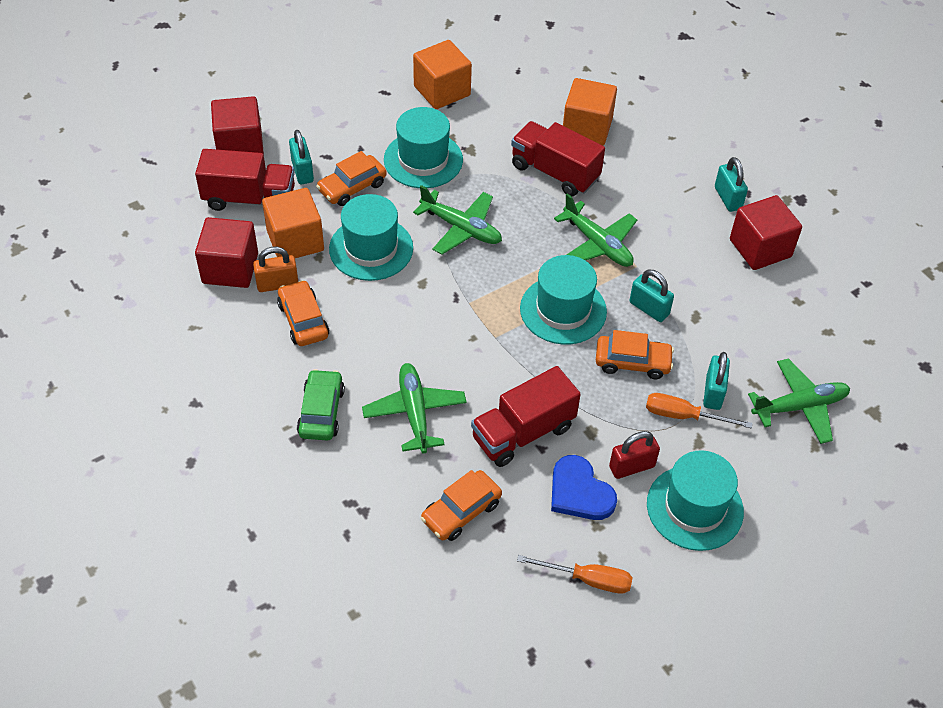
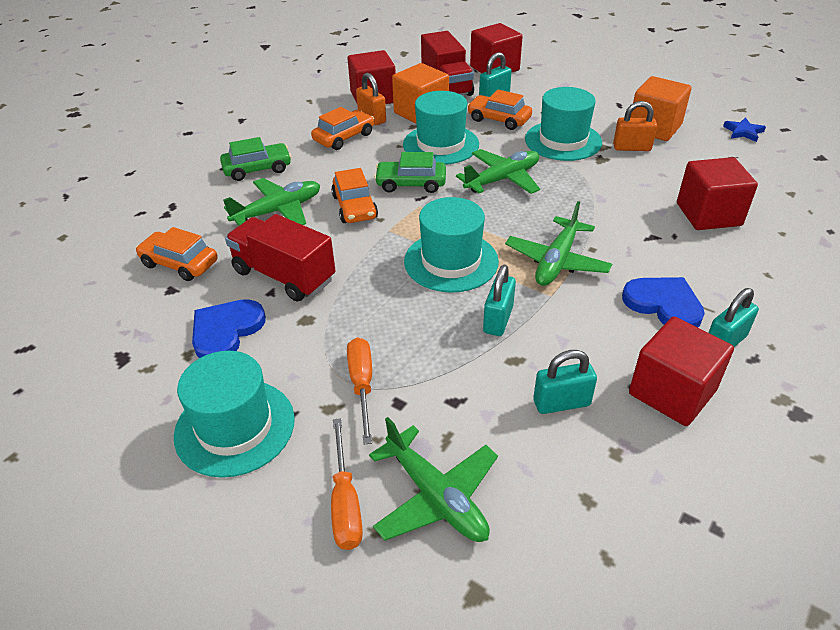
camera: 70 degrees right, 10 degrees down
(428, 296) = (411, 184): none -> green car
(461, 228) = (502, 179): green plane -> green plane turned 135 degrees counterclockwise
(465, 121) = (632, 148): none -> orange padlock
(485, 42) = (743, 132): none -> blue star
(555, 172) = (625, 211): red truck -> none
(587, 128) = (708, 214): orange cube -> red cube
(587, 579) = (119, 364): orange screwdriver -> orange screwdriver (345, 502)
(632, 362) = (414, 326): orange car -> orange car (355, 207)
(632, 467) = (273, 361): red padlock -> none
(676, 208) = (664, 304): none -> blue heart
(713, 392) = (410, 403): turquoise padlock -> turquoise padlock (561, 403)

